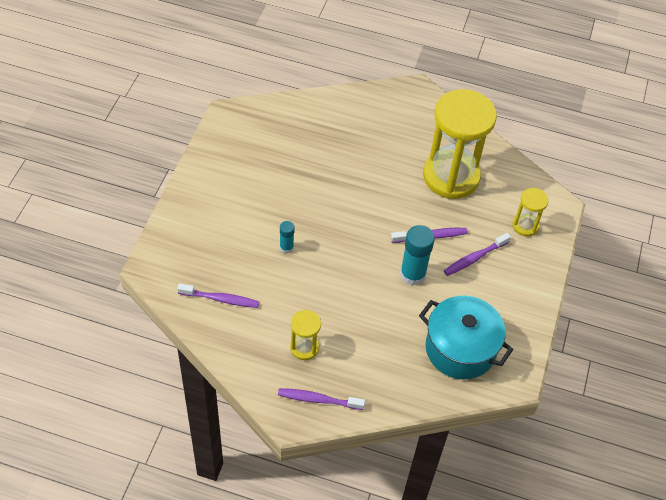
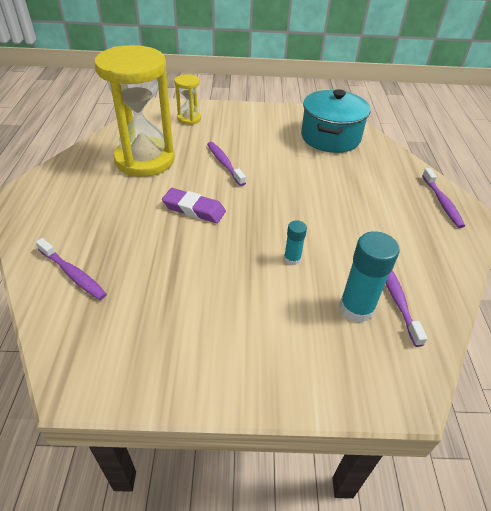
camera: 105 degrees left, 10 degrees down
(304, 347) = (400, 221): yellow hourglass -> none
(367, 198) = (194, 209): none -> purple eraser
(412, 274) = (274, 168): turquoise glue stick -> turquoise glue stick (356, 308)
(474, 258) = (236, 139): purple toothbrush -> purple toothbrush (73, 274)

